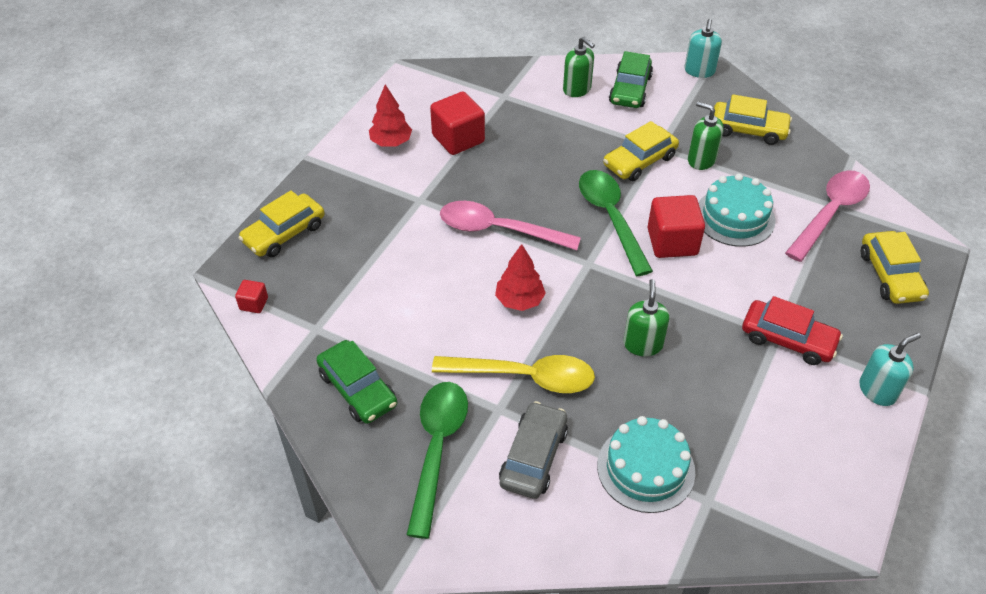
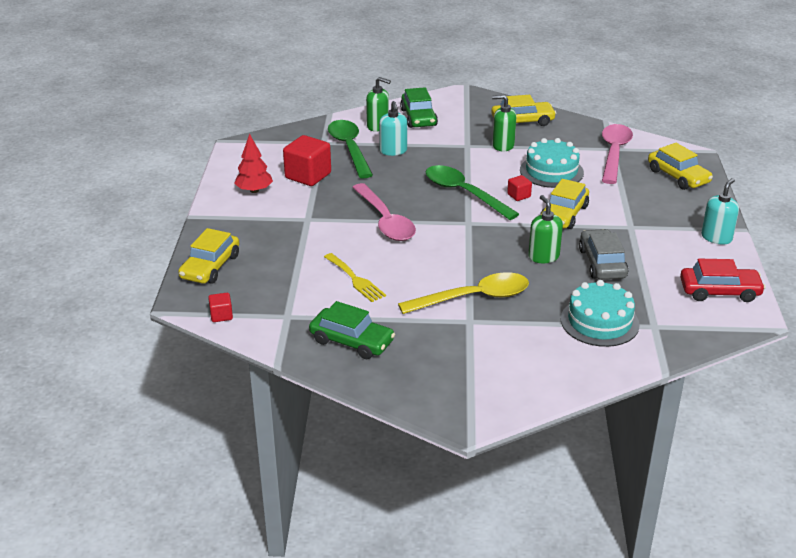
camera: 25 degrees left, 15 degrees down
(415, 303) = (355, 279): none -> yellow fork
(437, 449) = (442, 357): green spoon -> green spoon (349, 149)
(499, 230) = (385, 221): pink spoon -> pink spoon turned 105 degrees counterclockwise
(519, 300) = (434, 257): red tree -> none
(533, 457) = (516, 339): grey car -> grey car (602, 263)
(639, 161) = (458, 156): yellow car -> yellow car (564, 214)
(672, 242) = (519, 195): red cube -> red cube, size x0.49
(699, 71) = (461, 96): turquoise soap dispenser -> turquoise soap dispenser (393, 151)
(788, 339) = (639, 227): red car -> red car (719, 291)

